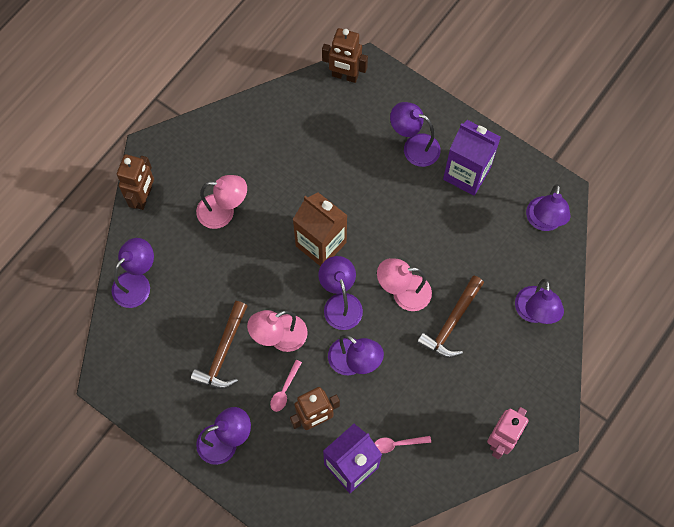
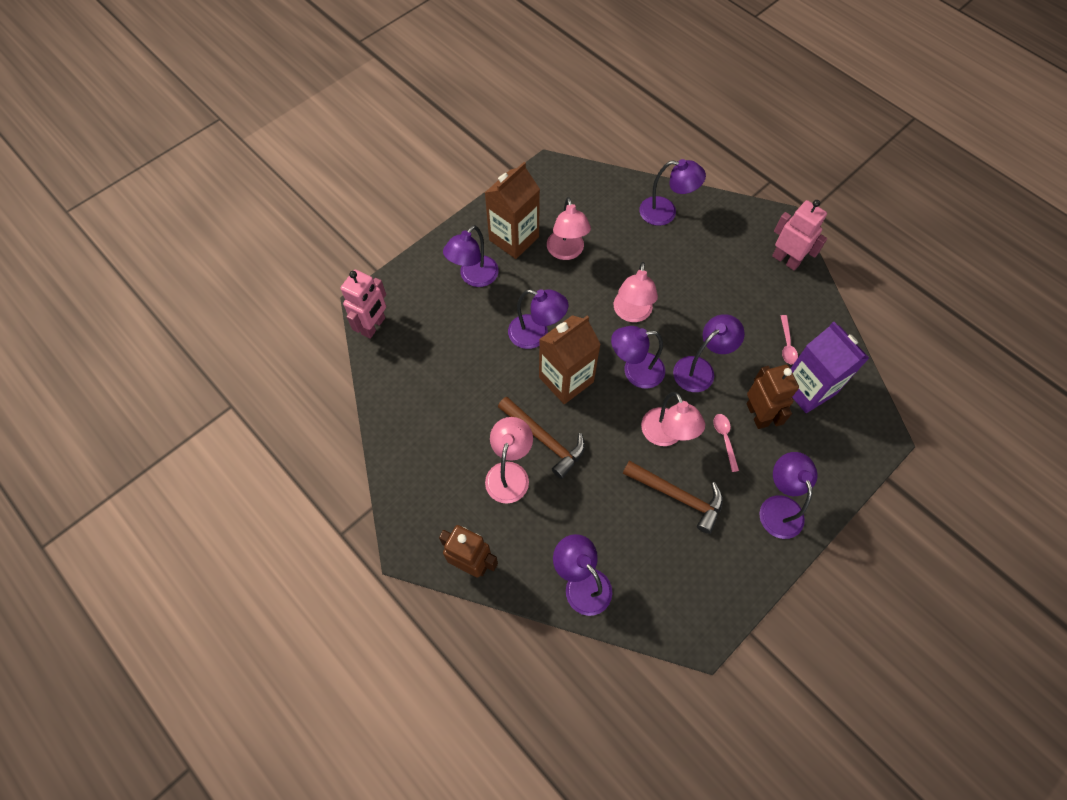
camera: 80 degrees left, 5 degrees down
(284, 390) = (725, 439): pink spoon -> pink spoon turned 135 degrees counterclockwise
(345, 76) = (374, 326): brown robot -> pink robot
(452, 323) = (668, 278): brown hammer -> brown hammer (544, 439)
(462, 224) = (566, 252): none -> pink lamp
(466, 173) = (514, 238): purple carton -> brown carton
(543, 222) = (576, 188): purple lamp -> purple lamp (536, 334)

